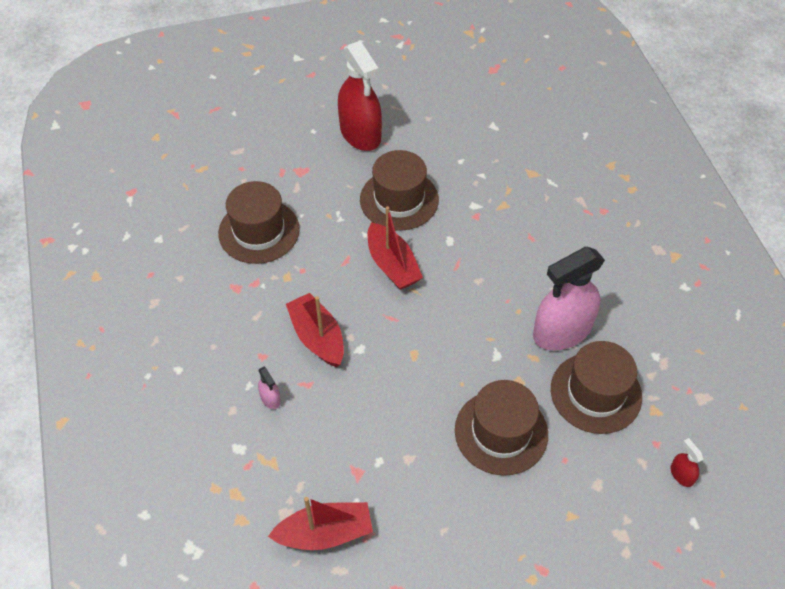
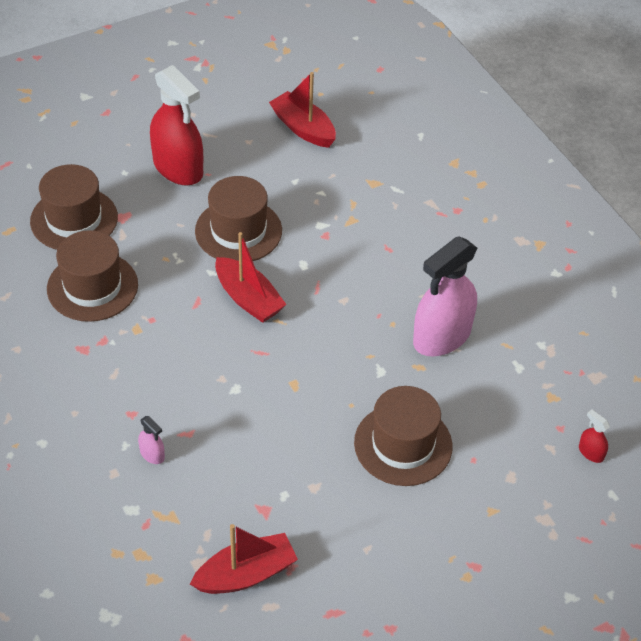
camera: 15 degrees left, 5 degrees down
(317, 337) = (186, 384): red boat -> red boat (303, 128)
(596, 393) = (489, 390): brown hat -> brown hat (74, 219)

